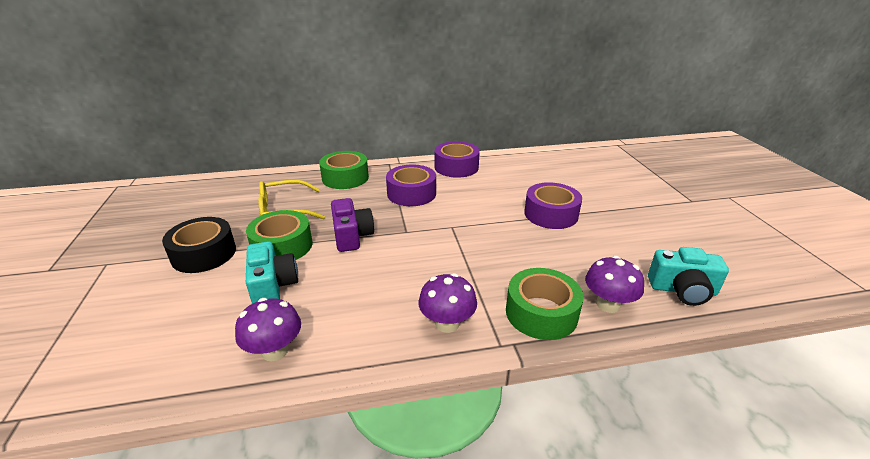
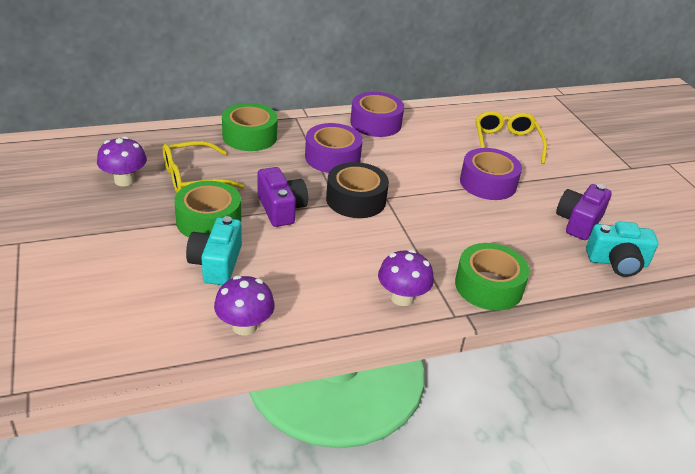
camera: 10 degrees left, 5 degrees up
(204, 254) = (125, 230): black tape -> black tape (356, 199)
(273, 285) = (216, 264): turquoise camera -> turquoise camera turned 150 degrees counterclockwise
(571, 181) = (506, 143): none -> yellow glasses
(608, 304) = (549, 277): purple mushroom -> purple mushroom (124, 180)
(640, 249) = (579, 222): none -> purple camera

